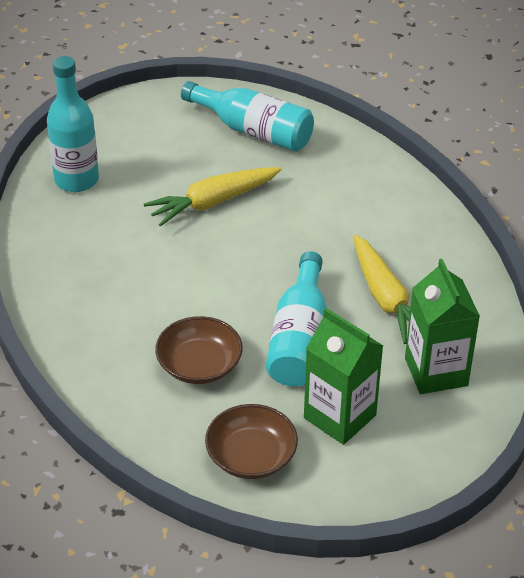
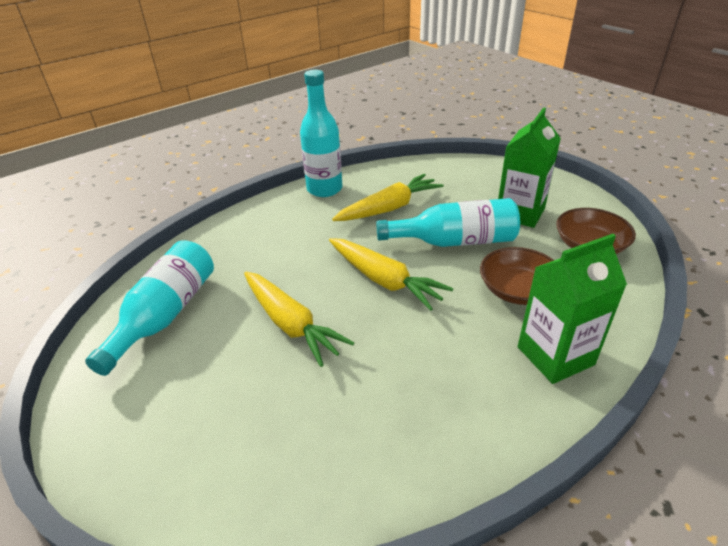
camera: 100 degrees left, 5 degrees down
(76, 180) = (263, 469): turquoise bottle -> turquoise bottle (324, 189)
(251, 270) = (384, 280): none -> yellow carrot
(436, 372) = (451, 182): green carton -> green carton (555, 356)

